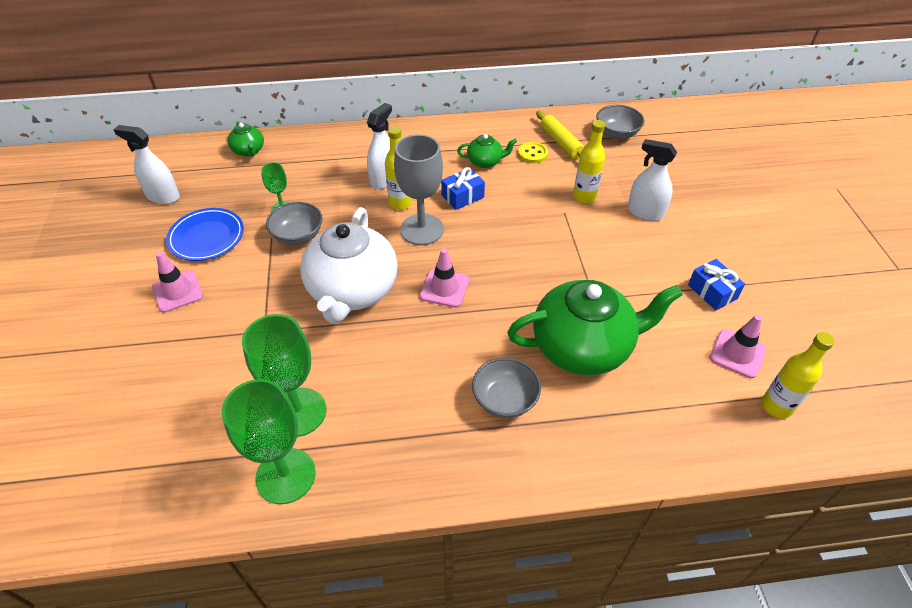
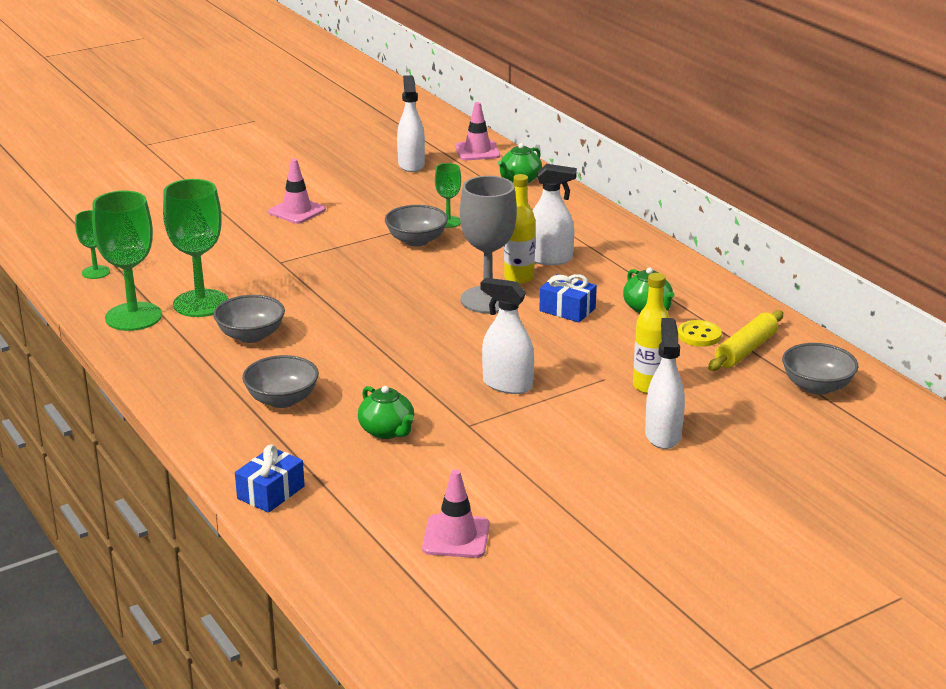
camera: 65 degrees right, 20 degrees down
(164, 487) = (96, 272): none -> green goblet
(207, 237) = (375, 201): blue plate -> none
(352, 291) = (364, 287): white teapot -> none
(383, 390) = (251, 336): none -> grey bowl
(444, 288) = (409, 333): pink traffic cone -> pink traffic cone (477, 151)
(548, 260) = (507, 385): none -> white spray bottle
(583, 347) = (387, 431): green teapot -> green teapot, size x0.46
(712, 292) = (551, 506): blue gift -> blue gift (271, 492)
(776, 406) = (390, 574): yellow bottle -> none

